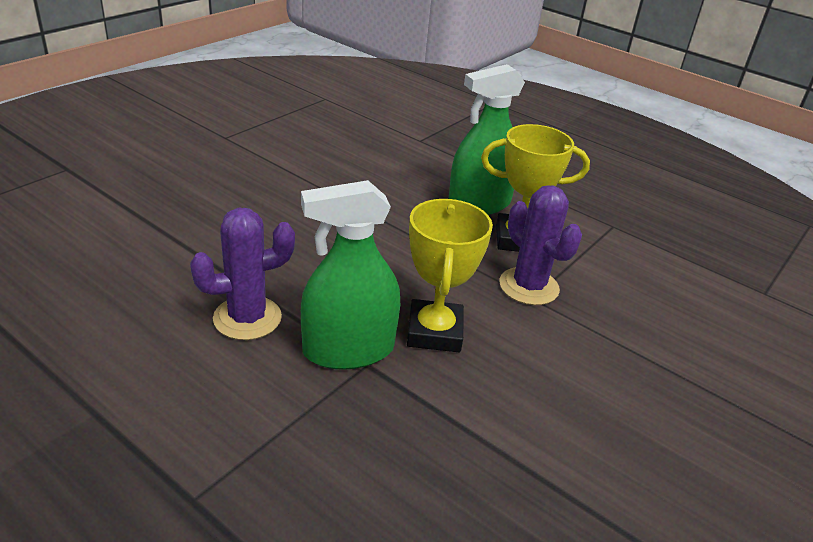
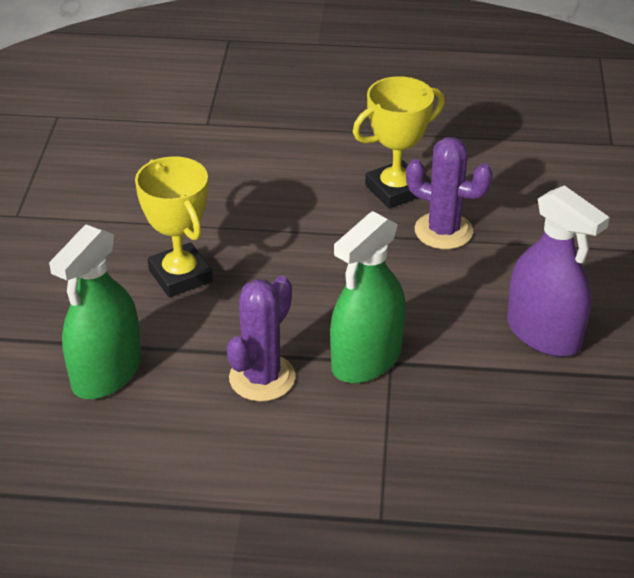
camera: 30 degrees left, 5 degrees up
(434, 332) = (412, 309): yellow trophy -> yellow trophy (180, 276)
(479, 204) = (330, 170): green spray bottle -> green spray bottle (106, 373)
(539, 418) = (543, 333): none -> purple spray bottle

